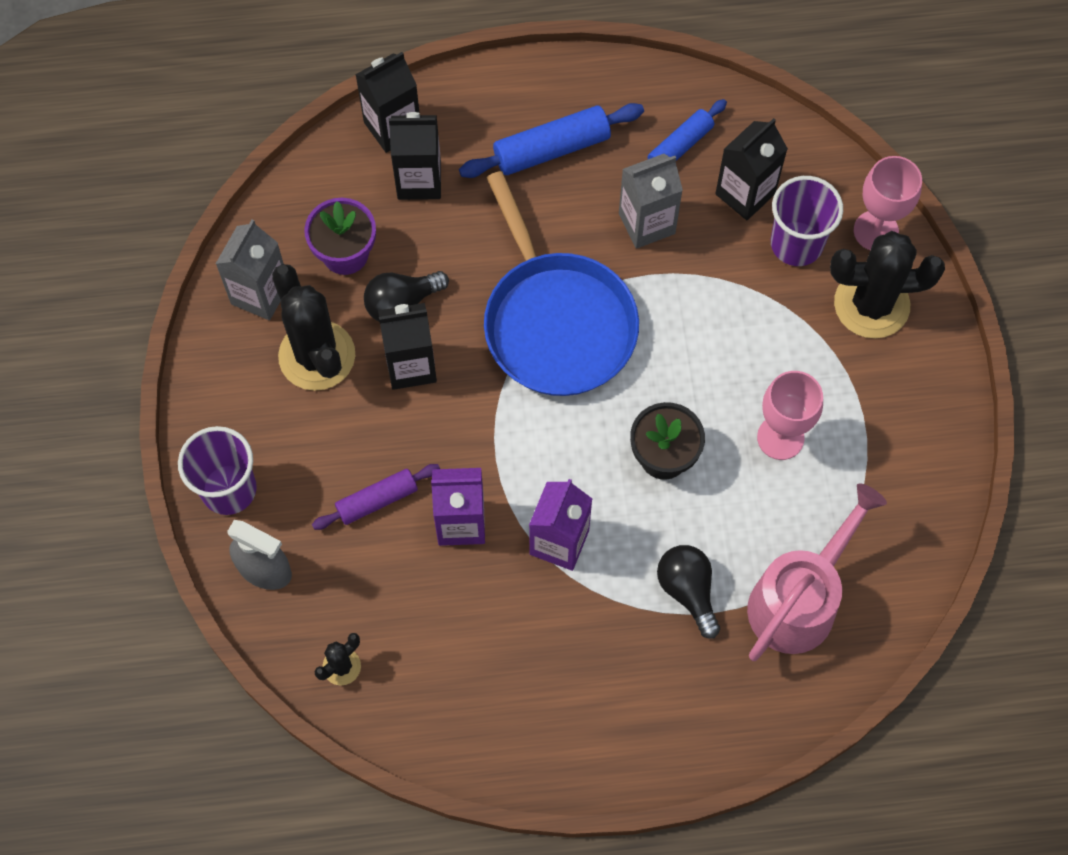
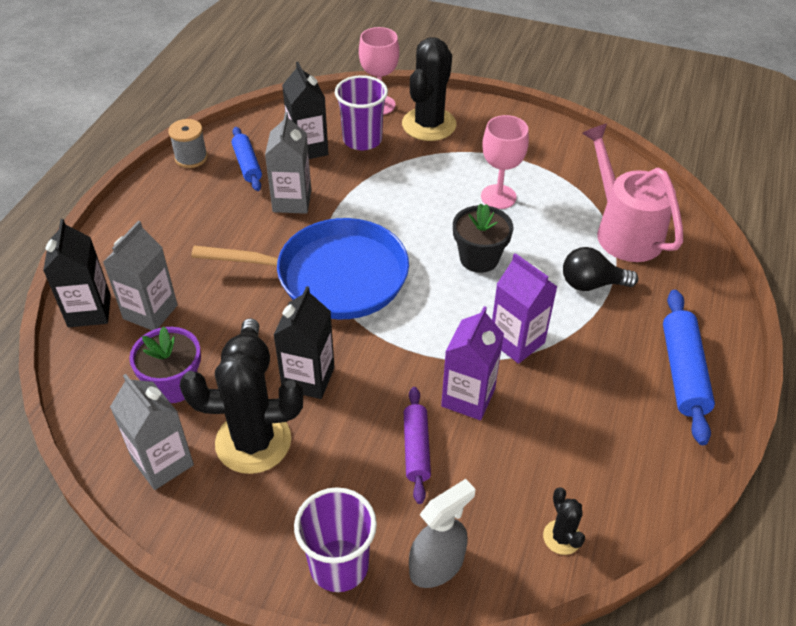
camera: 65 degrees left, 20 degrees down
(419, 180) = (150, 312): black carton -> grey carton
(551, 149) = (192, 227): blue rolling pin -> blue rolling pin (683, 372)
(657, 84) = (191, 158): none -> grey spool

